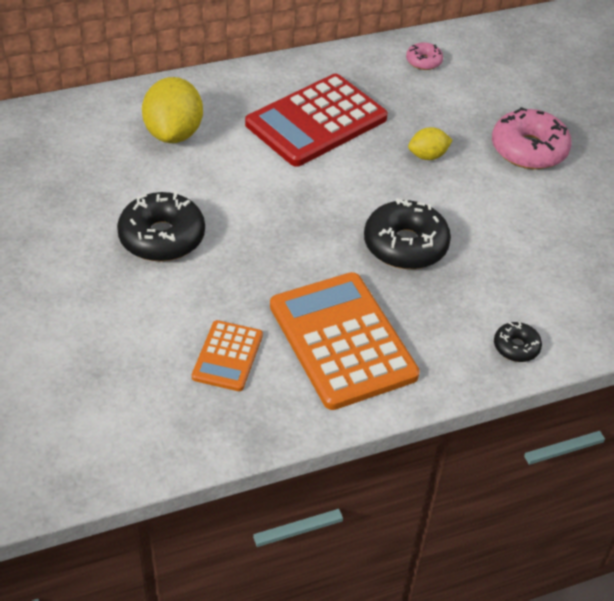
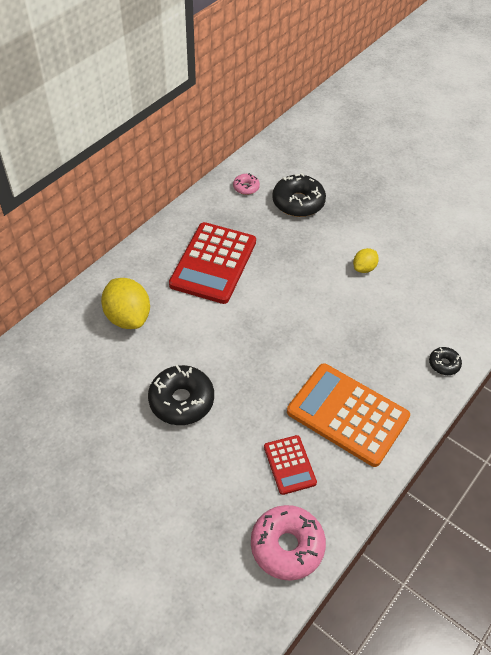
camera: 30 degrees left, 5 degrees up
(227, 356) = (289, 465): orange calculator -> red calculator
(405, 245) = (333, 327): black donut -> black donut (298, 202)
(428, 156) = (299, 256): yellow lemon -> yellow lemon (364, 268)
(528, 149) = (352, 223): pink donut -> pink donut (287, 546)

